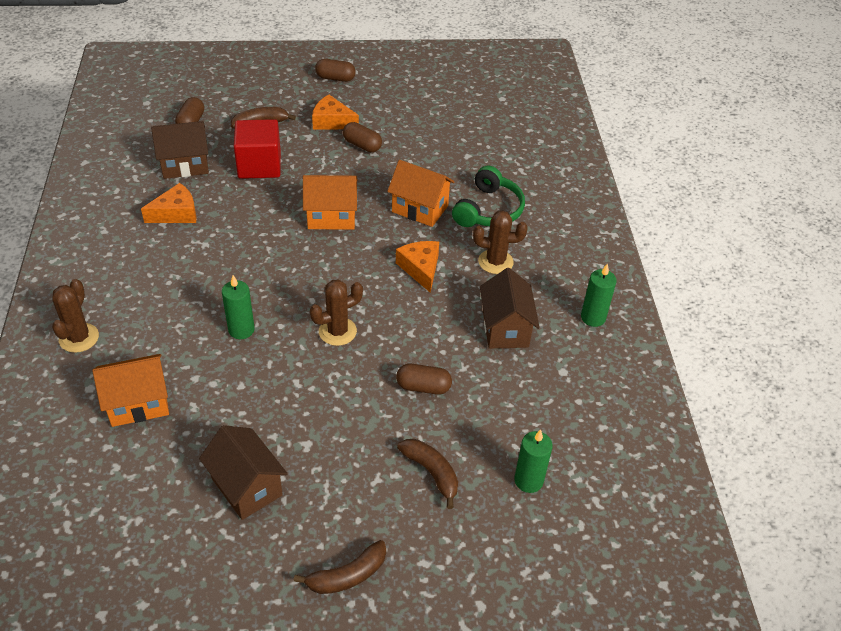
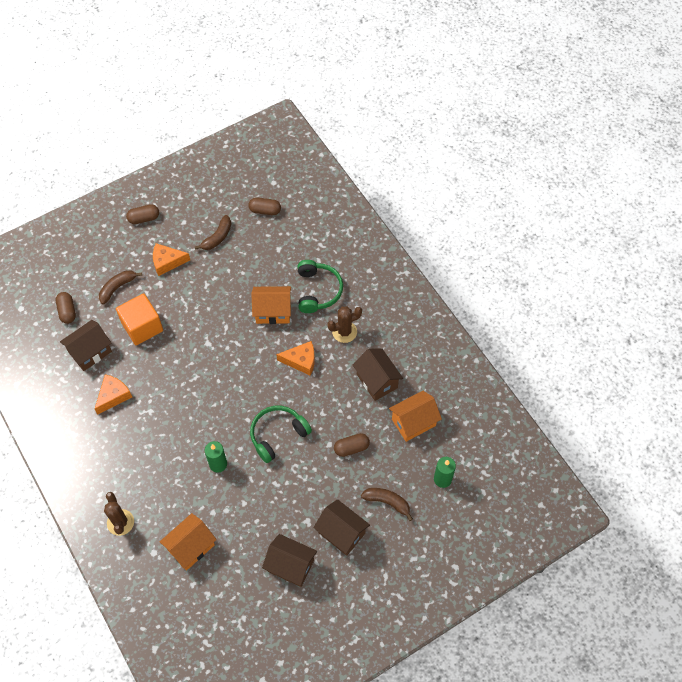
camera: 25 degrees left, 15 degrees up
(259, 165) = (142, 327): red cube -> orange cube
(331, 217) = (219, 347): orange house -> orange house (413, 422)
(337, 331) = (278, 435): brown cactus -> green headphones
(343, 480) = (341, 533): none -> brown house
(347, 576) = (377, 588): brown banana -> brown banana (217, 237)
(362, 145) = (202, 274): brown capsule -> brown capsule (265, 210)
(420, 268) = (301, 361): orange cheese -> orange cheese turned 135 degrees clockwise
(593, 317) = (424, 346): green candle -> none

